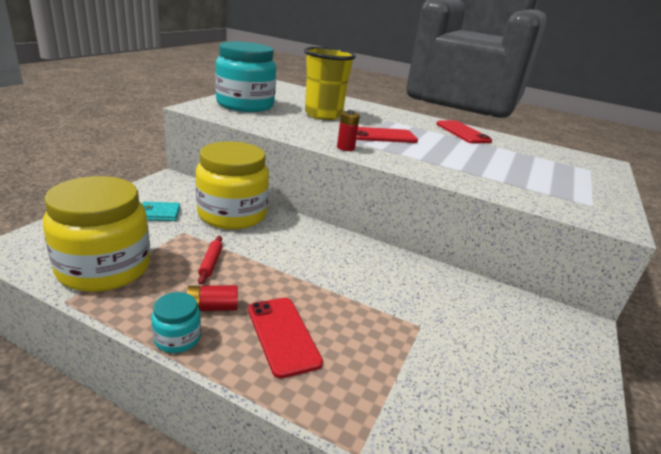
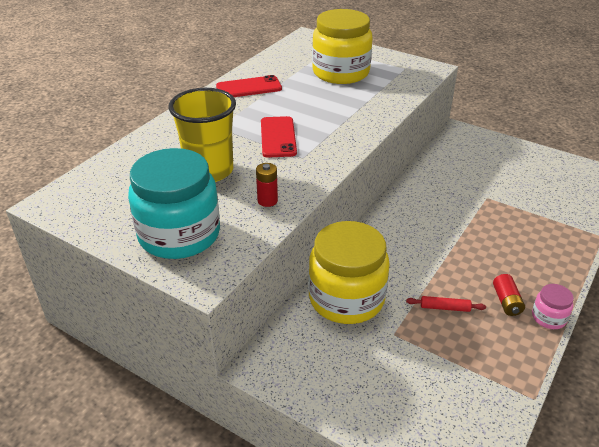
camera: 80 degrees left, 10 degrees up
(104, 268) = (477, 383): yellow jar -> yellow jar (340, 72)
(159, 213) = (357, 360): turquoise wallet -> none
(177, 338) = (548, 317): turquoise jar -> pink jar
(283, 335) = (522, 262): red phone -> none
(345, 148) = (325, 164): red battery -> red battery (267, 201)

